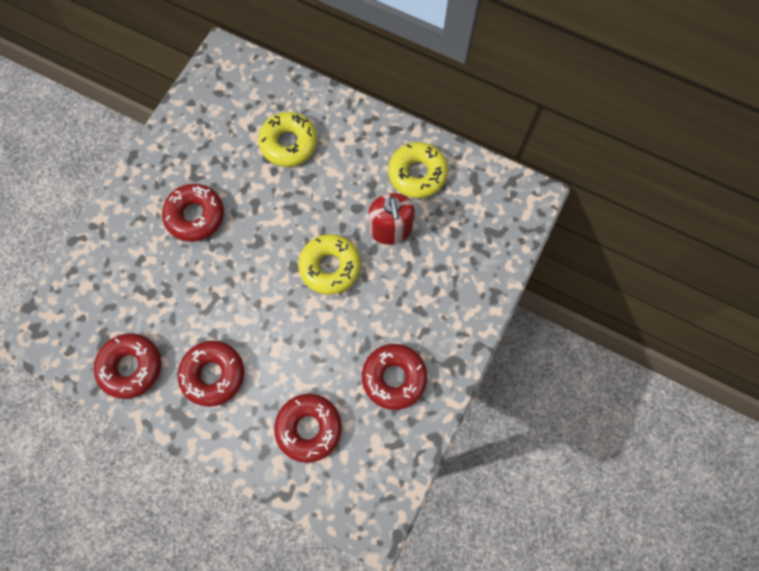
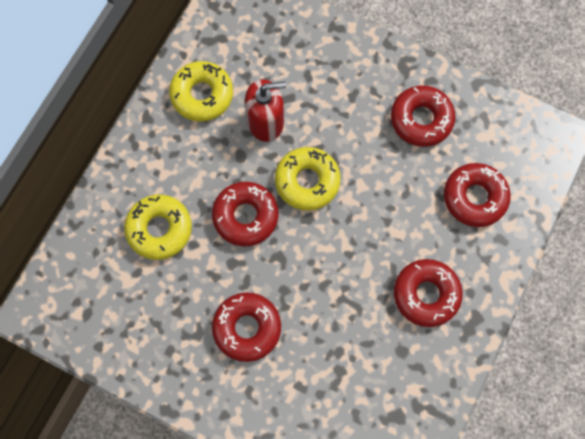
camera: 90 degrees left, 0 degrees up
(131, 367) = (422, 382): red donut -> red donut (245, 216)

